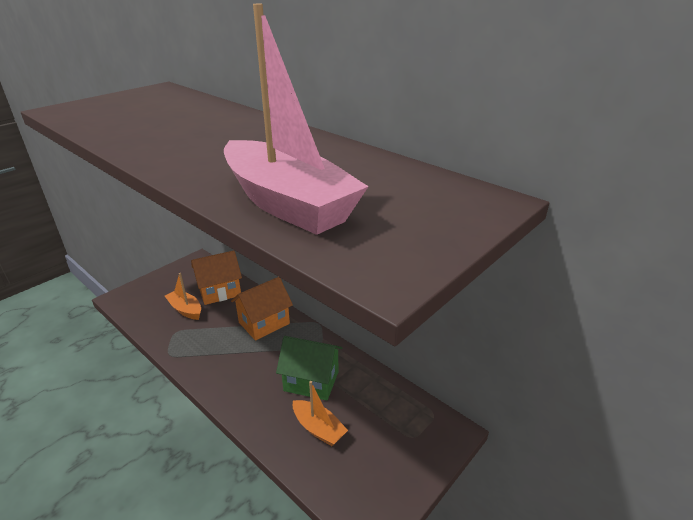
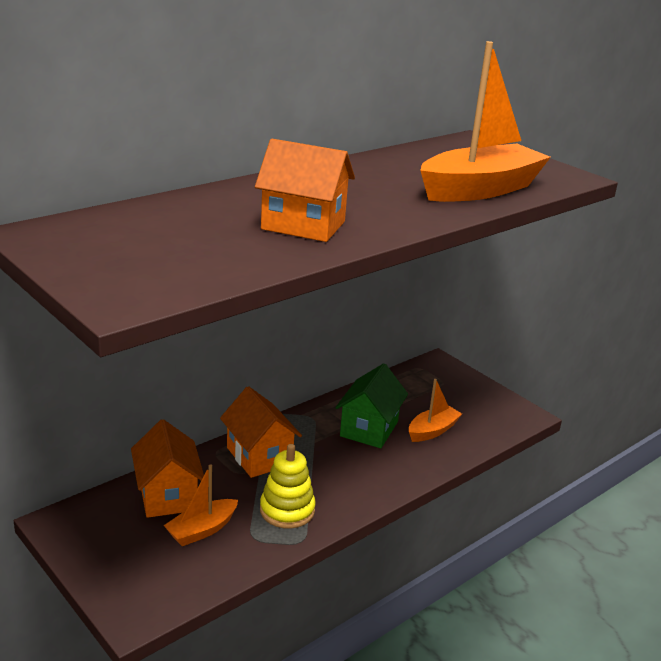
camera: 85 degrees left, 5 degrees down
(172, 138) = (303, 225): none -> orange house
(202, 344) = (287, 510): none -> yellow stacking toy
(288, 204) = (480, 189): pink boat -> orange boat

